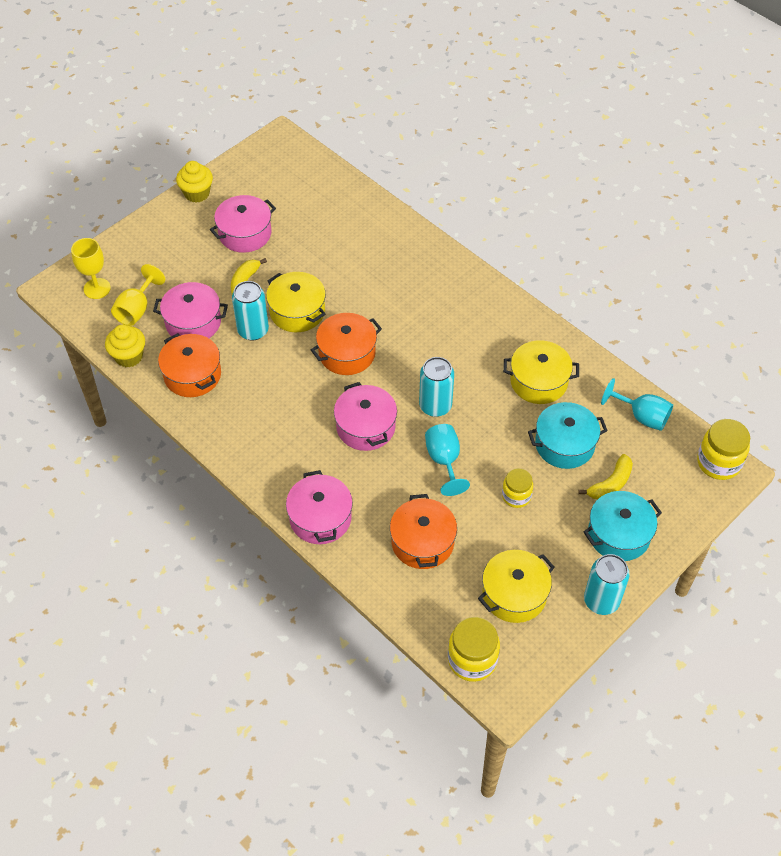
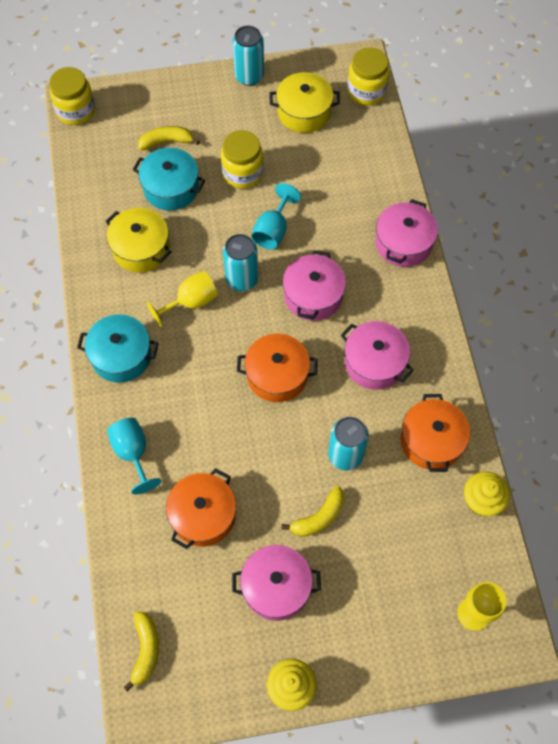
camera: 145 degrees left, 10 degrees up
(137, 309) = (445, 556): yellow goblet -> yellow goblet (190, 302)
(193, 322) = (397, 502): pink pot -> pink pot (374, 363)
(297, 311) = (290, 450): yellow pot -> none
(303, 164) = (145, 650): none -> yellow banana
(422, 542) = (339, 181): orange pot -> orange pot (203, 515)
(516, 496) = (243, 173): yellow jar -> yellow jar, size x1.55
(618, 535) = (196, 107): turquoise pot -> turquoise pot (121, 356)
(641, 416) = (92, 174): turquoise goblet -> turquoise goblet (133, 453)

